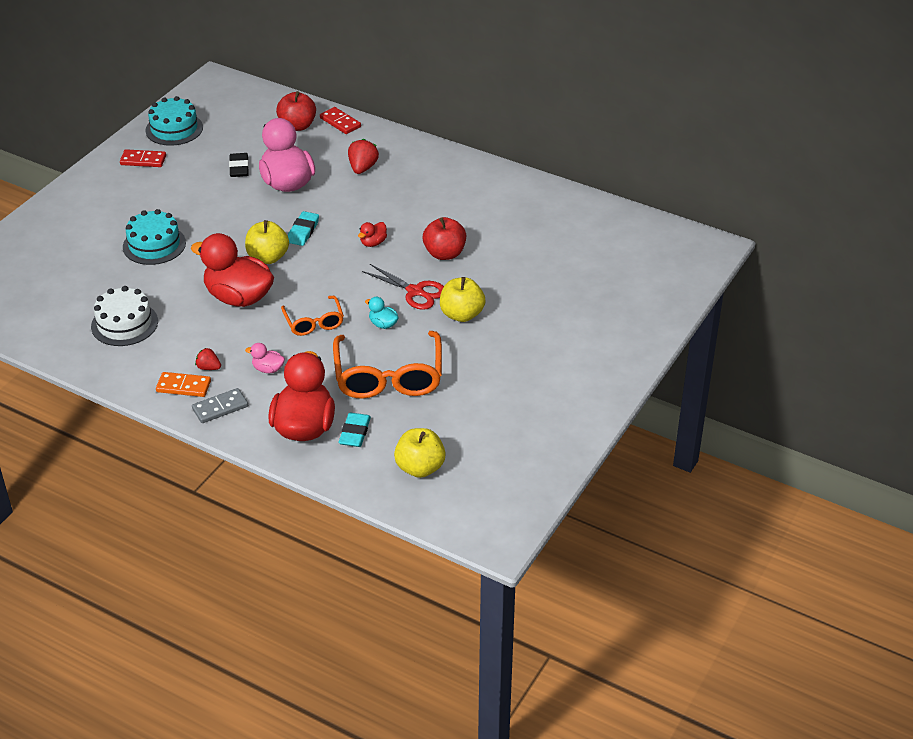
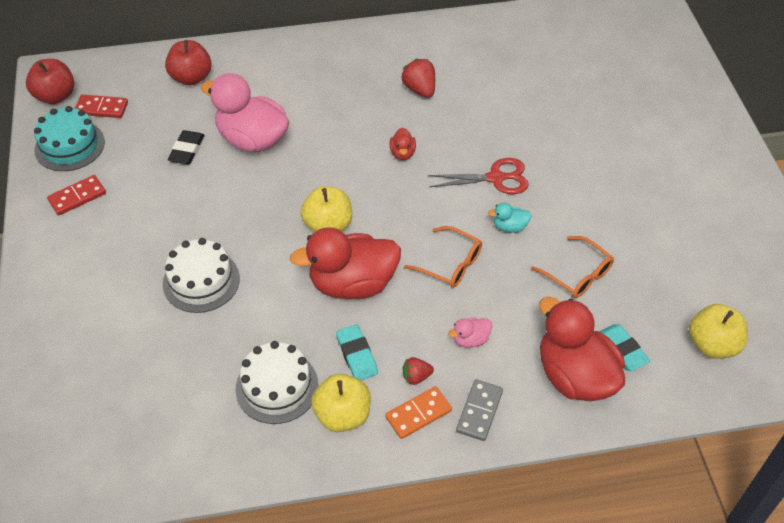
camera: 40 degrees left, 10 degrees up
(154, 245) = (201, 281): turquoise cake -> white cake
(239, 168) = (187, 150): black eraser -> black eraser turned 60 degrees clockwise
(303, 231) = (327, 179): turquoise eraser -> turquoise eraser (357, 355)
(340, 122) = (227, 53): red domino -> red domino (102, 108)
(362, 168) = (303, 86): red strawberry -> red strawberry (420, 89)
(388, 376) = (577, 274): orange glasses -> orange glasses, size x0.55
(444, 254) = (473, 127): red apple -> red apple (55, 96)
(461, 315) = (559, 176): yellow apple -> yellow apple (342, 415)

